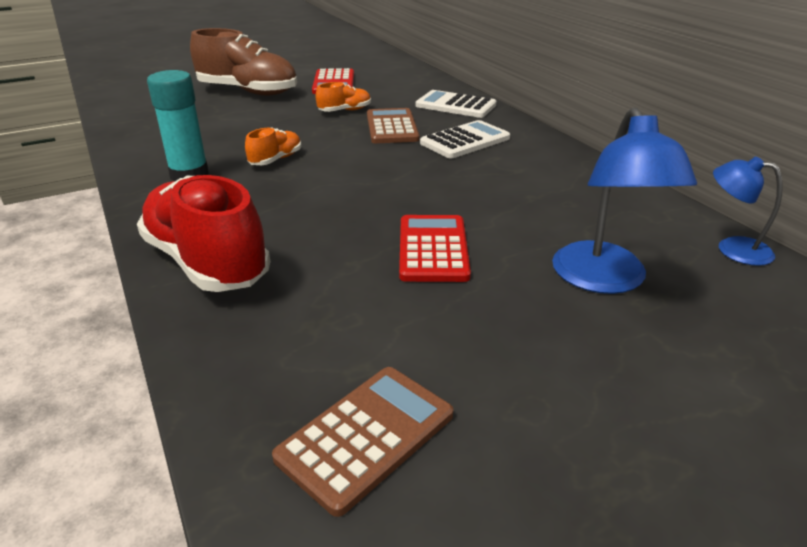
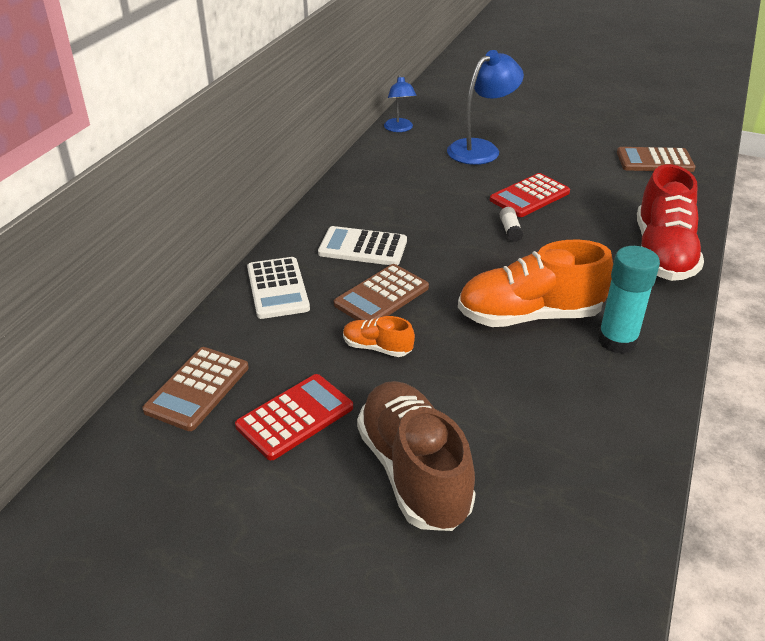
camera: 130 degrees left, 5 degrees up
(276, 160) = (529, 316): orange shoe -> orange shoe, size x2.10
(388, 205) = (510, 230): none -> white glue stick
(395, 73) = (197, 389): none -> brown calculator

